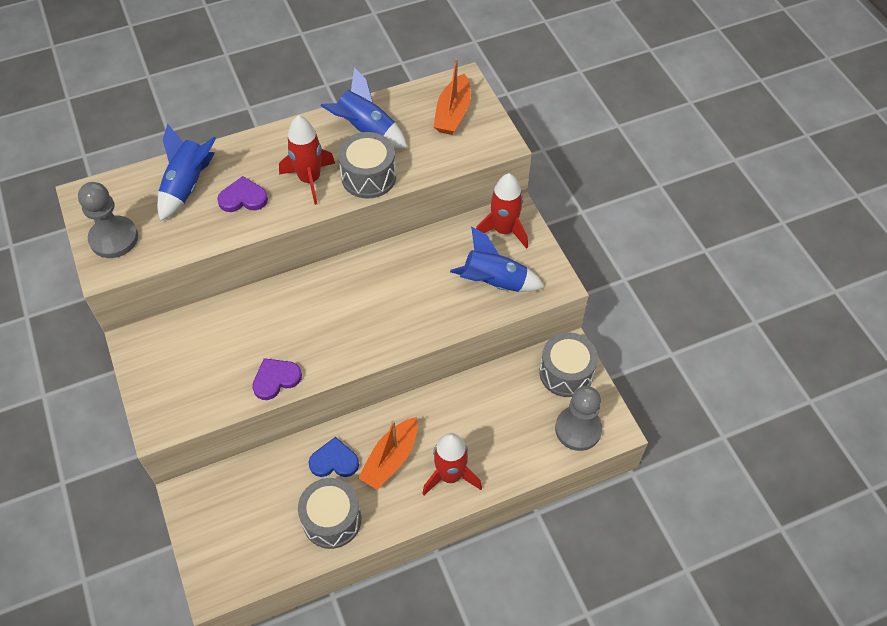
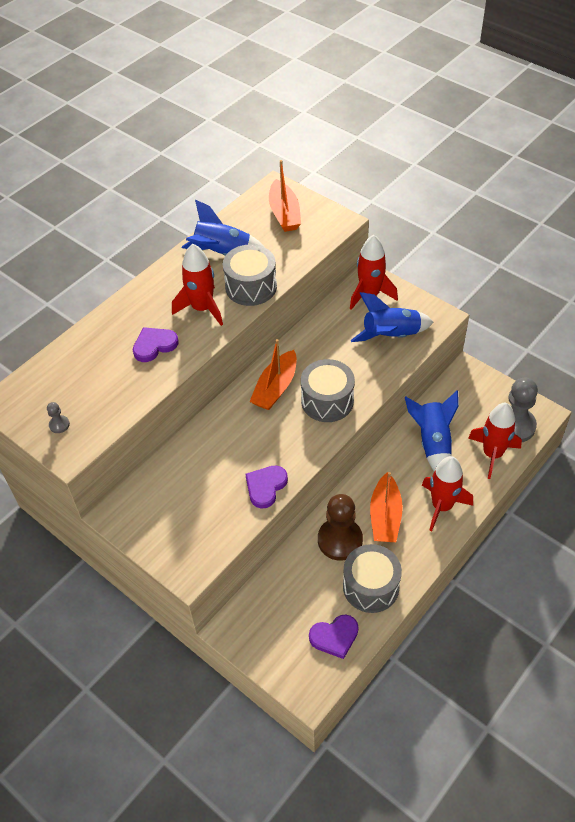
camera: 25 degrees left, 5 degrees down
(114, 238) = (59, 425): grey pawn -> grey pawn, size x0.42
(187, 186) = (96, 356): blue rocket -> blue rocket (433, 443)
(268, 550) = (334, 637): none -> purple heart
(334, 461) = (340, 540): blue heart -> brown pawn
(350, 286) = (275, 388): none -> orange boat
(535, 448) = (492, 454): none -> red rocket
(566, 373) = (475, 389): grey drum -> grey drum (327, 401)

